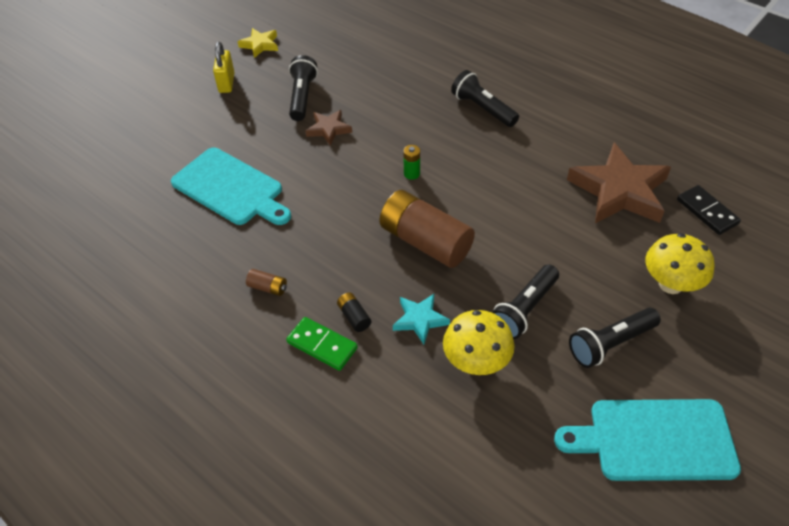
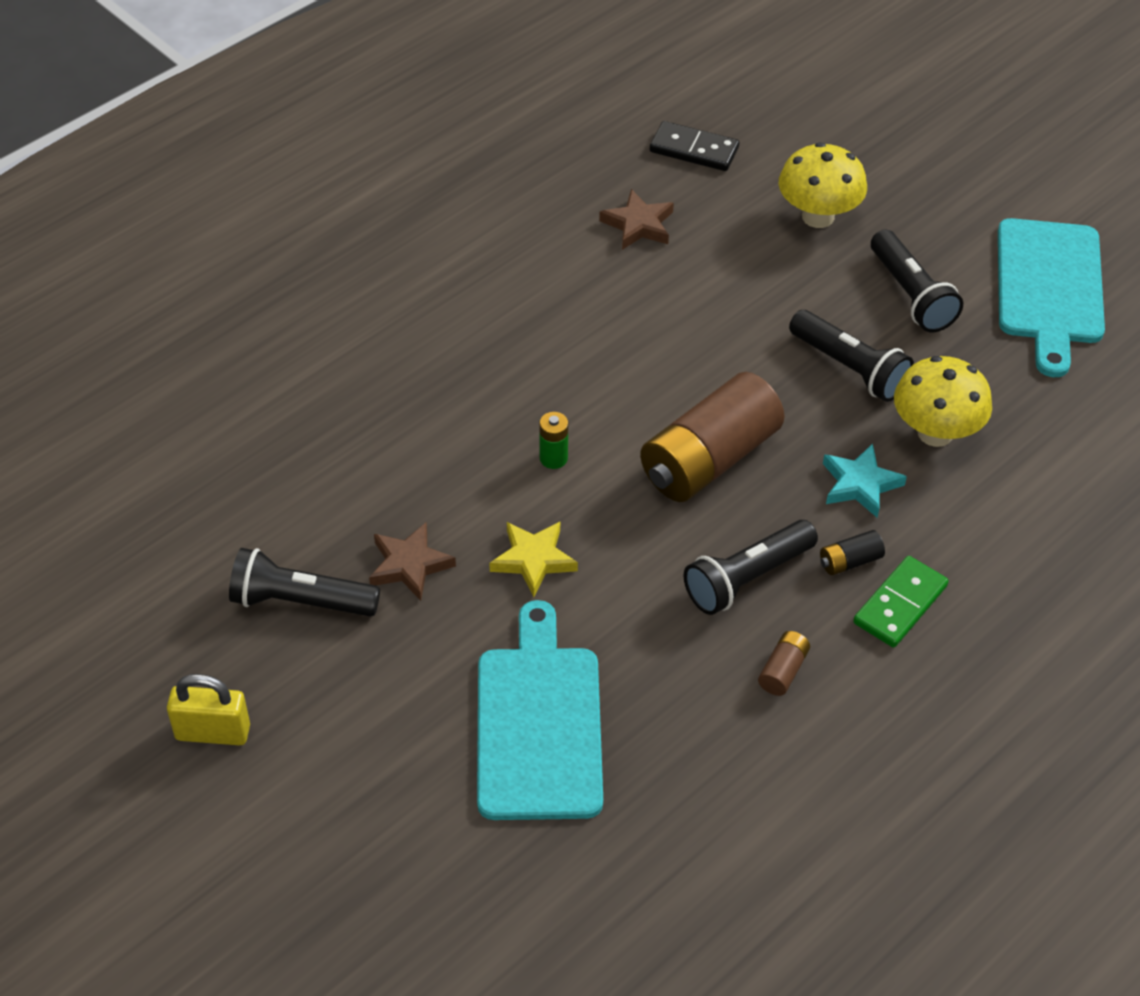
camera: 85 degrees left, 0 degrees up
(230, 188) = (538, 724): turquoise cutting board -> turquoise cutting board turned 45 degrees counterclockwise
(260, 45) = (95, 669): yellow star -> yellow star (533, 560)
(483, 109) = (411, 344): black flashlight -> black flashlight (747, 578)
(619, 191) = (638, 225): brown star -> brown star, size x0.50
(707, 212) = (694, 150): black domino -> black domino turned 45 degrees clockwise

